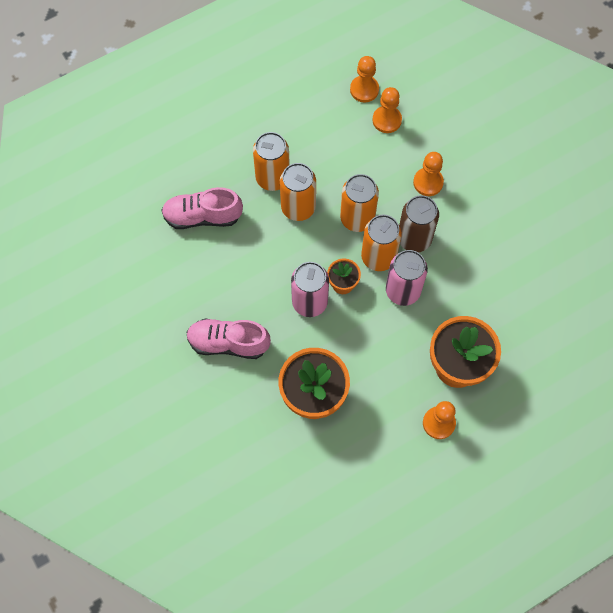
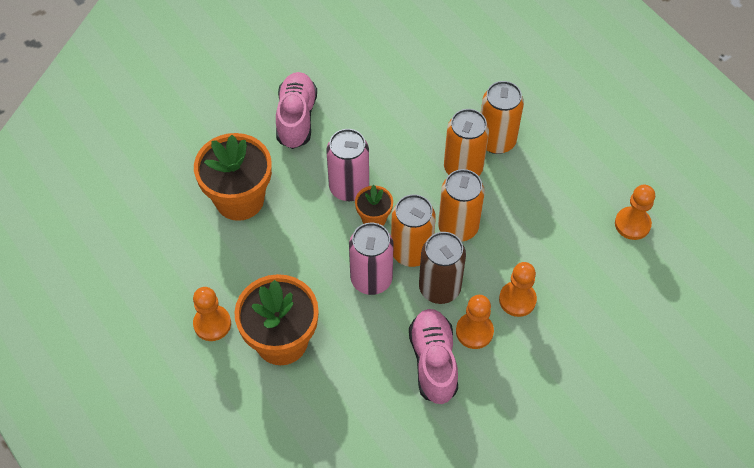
camera: 85 degrees right, 10 degrees down
(202, 216) = (439, 82): pink shoe -> pink shoe (433, 361)
(387, 120) = (595, 250): orange pawn -> orange pawn (474, 331)

